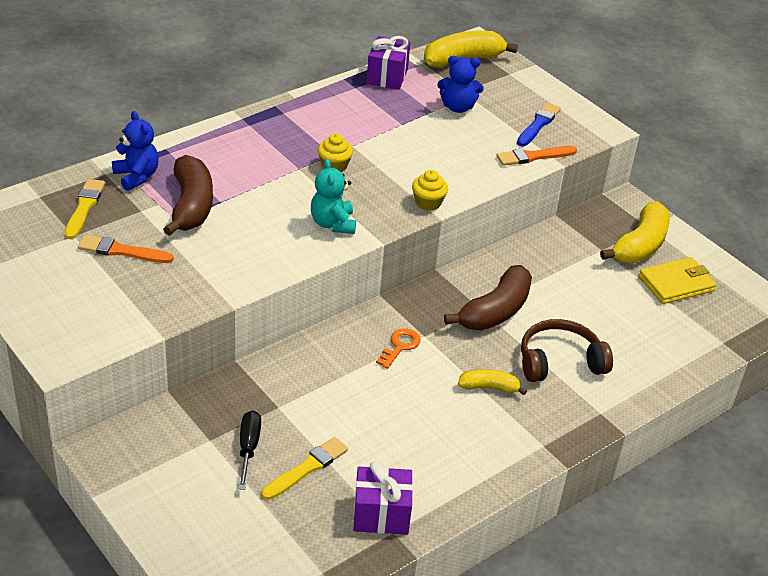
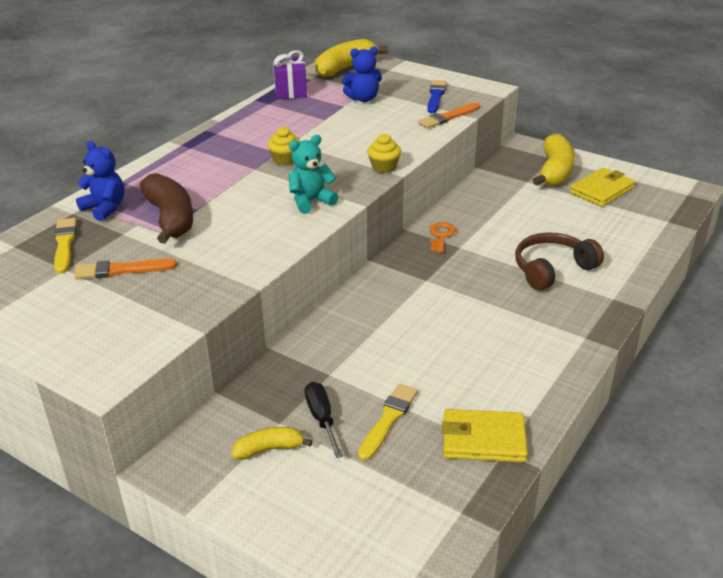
camera: 15 degrees left, 5 degrees down
(333, 224) = (311, 201): turquoise teddy bear -> turquoise teddy bear turned 90 degrees clockwise
(381, 515) = (483, 439): purple gift -> yellow wallet
(400, 346) = (410, 294): orange key -> orange key (441, 236)
(489, 387) = (508, 305): yellow banana -> yellow banana (269, 449)
(495, 311) = (473, 246): brown banana -> none

